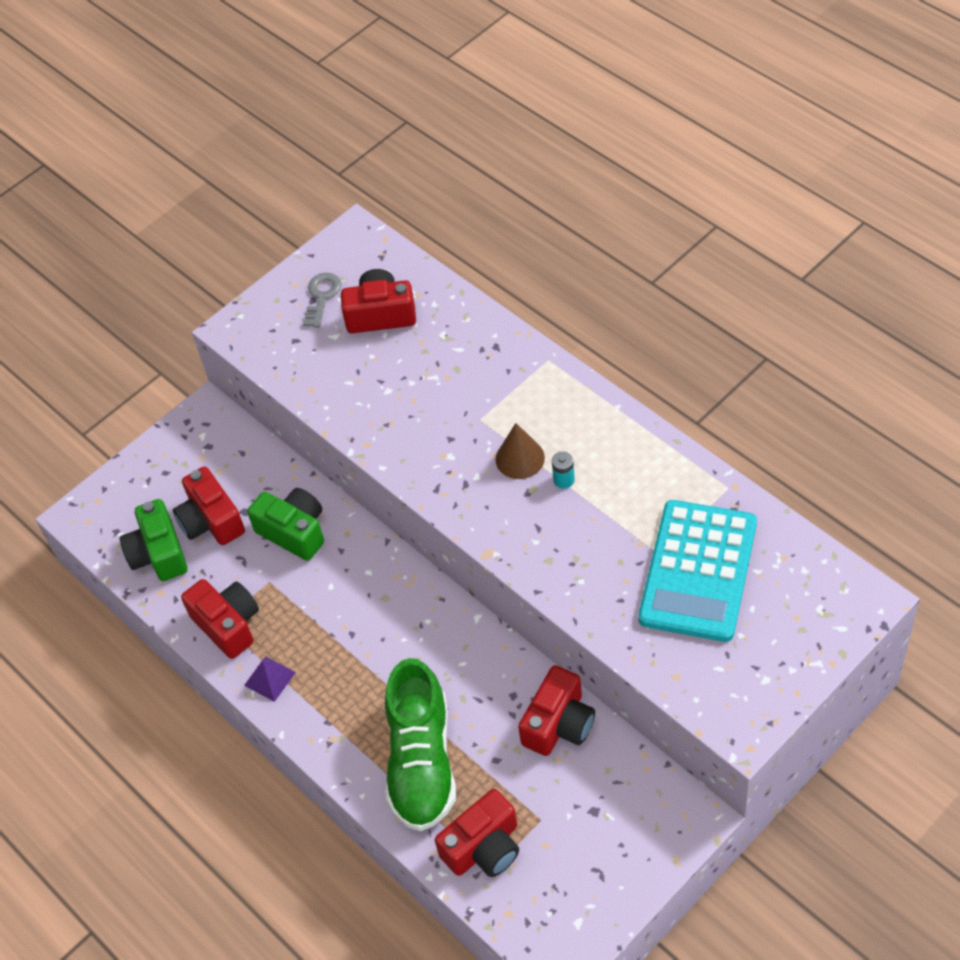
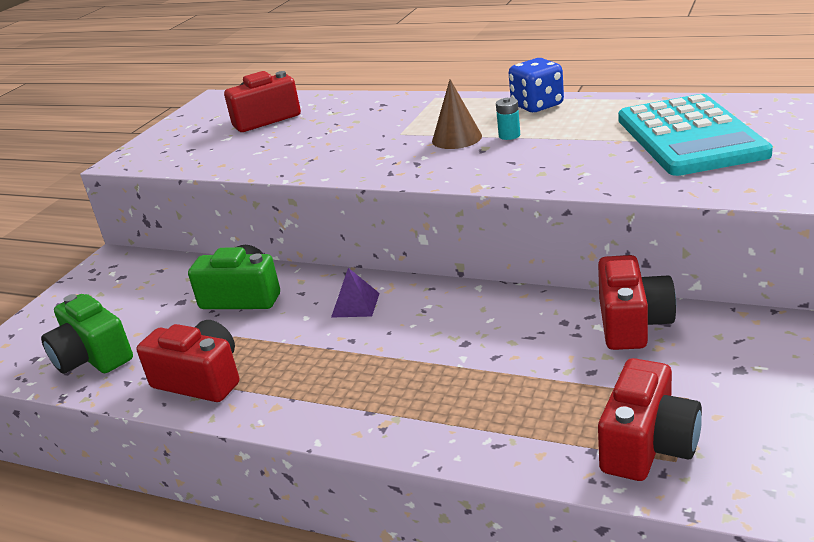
camera: 25 degrees left, 25 degrees down
(211, 521) = (146, 318): red camera -> none
(270, 678) = (275, 402): purple pyramid -> purple pyramid (355, 305)
(322, 297) = (203, 126): grey key -> none
(421, 762) = (507, 403): green shoe -> none
(621, 436) = (537, 105): none -> blue dice

